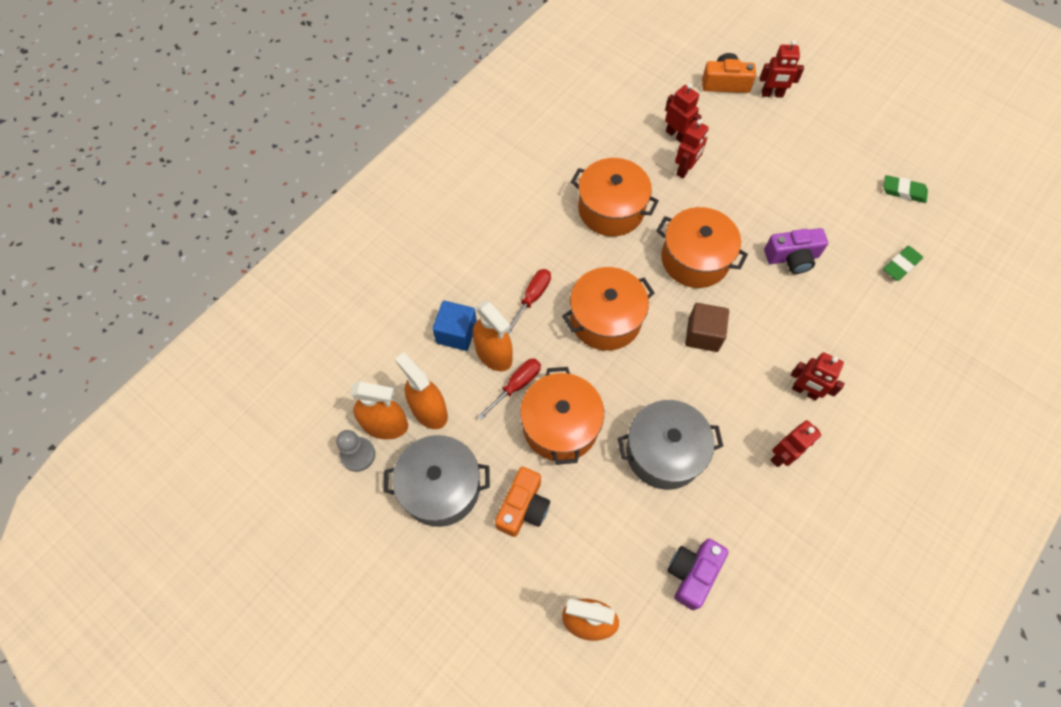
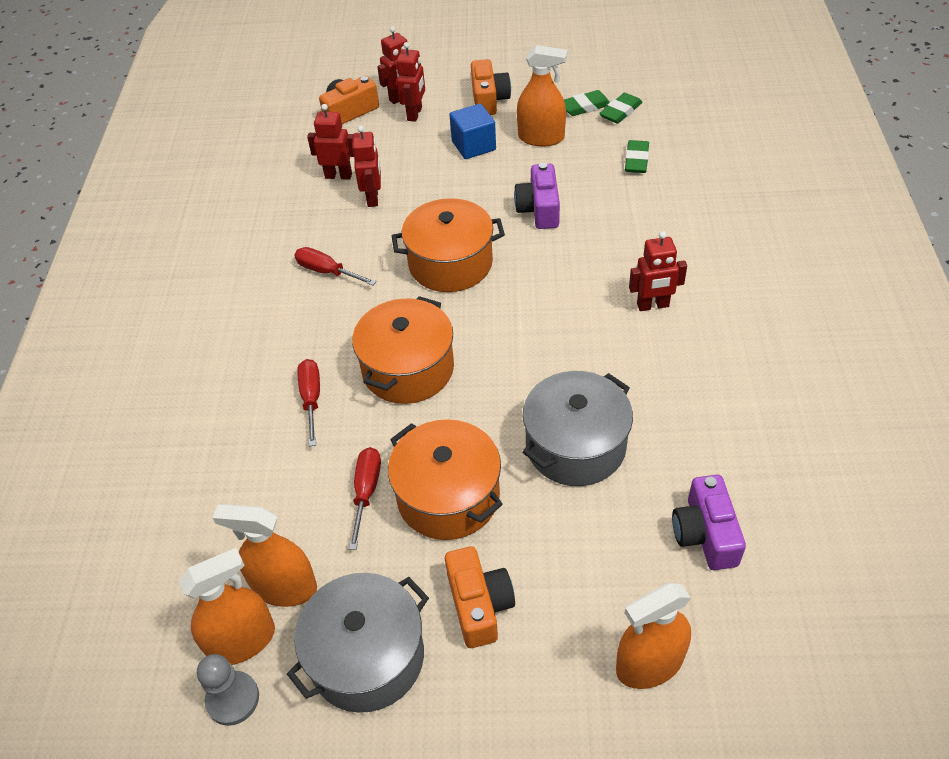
camera: 35 degrees left, 15 degrees down
(456, 333) = (252, 488): blue cube -> blue cube (473, 146)
(493, 354) = (314, 479): orange spray bottle -> orange spray bottle (541, 138)
(611, 209) = (327, 272): orange pot -> red screwdriver
(703, 335) = (517, 320): brown cube -> none
(783, 456) = (685, 371): red robot -> red robot (415, 114)
(792, 257) = (539, 209): purple camera -> purple camera turned 135 degrees clockwise
(835, 137) = (489, 99): none -> orange camera
(927, 214) = (620, 112): none -> green eraser

